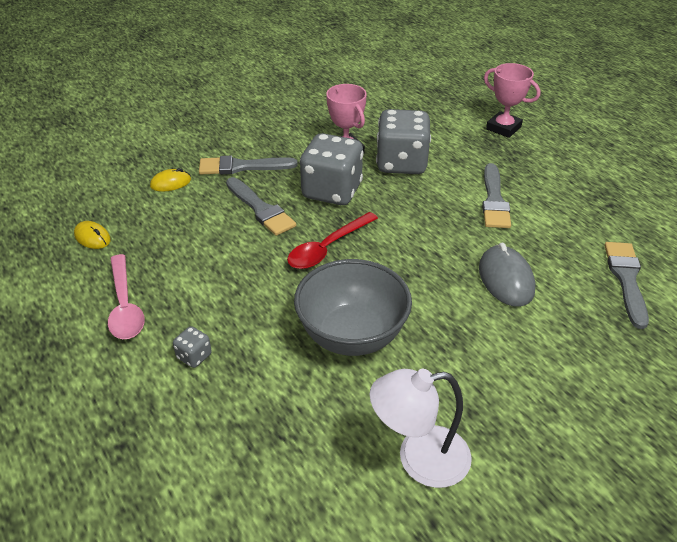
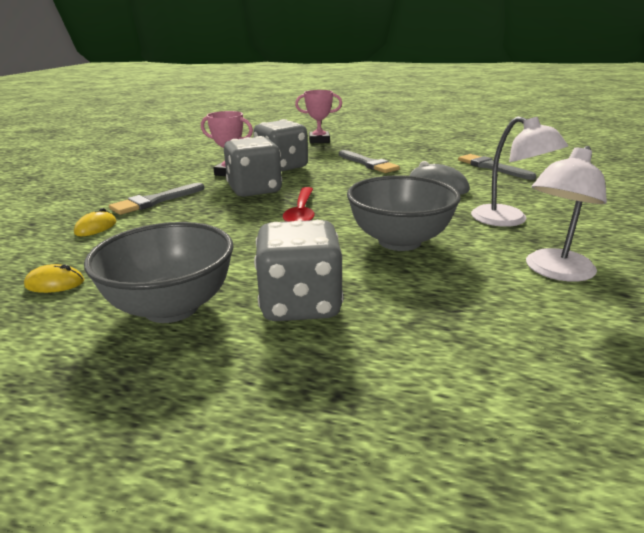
camera: 40 degrees left, 15 degrees down
(125, 306) = (171, 307): pink spoon -> grey bowl
(194, 356) = (300, 304): grey dice -> grey dice, size x2.38
(260, 209) = (211, 214): grey brush -> none
(493, 372) = (508, 220): none -> white lamp

